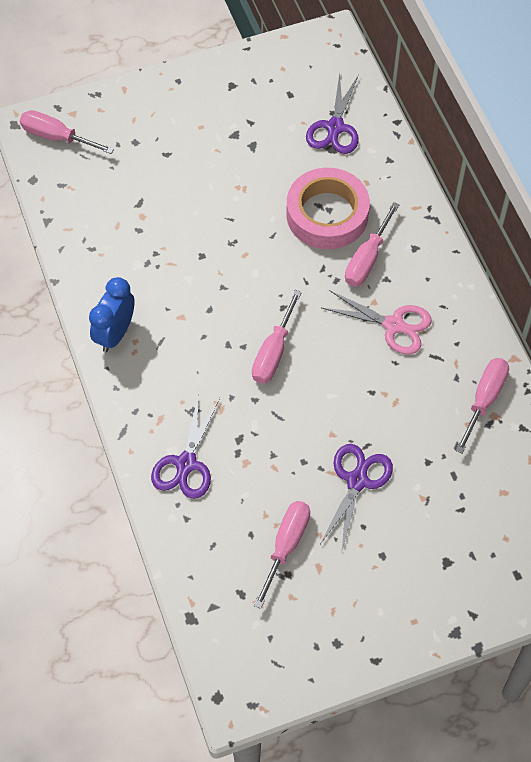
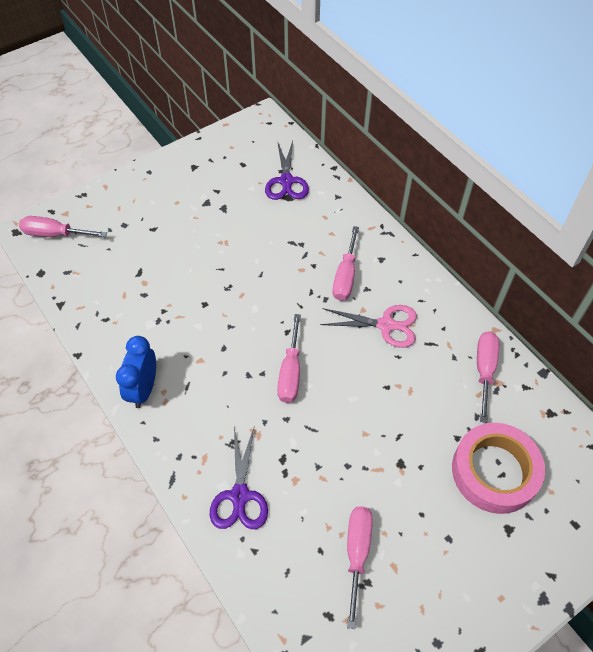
camera: 15 degrees left, 5 degrees down
(327, 214) = (301, 248): pink tape -> pink tape (494, 471)
(357, 481) = (401, 472): purple scissors -> none

